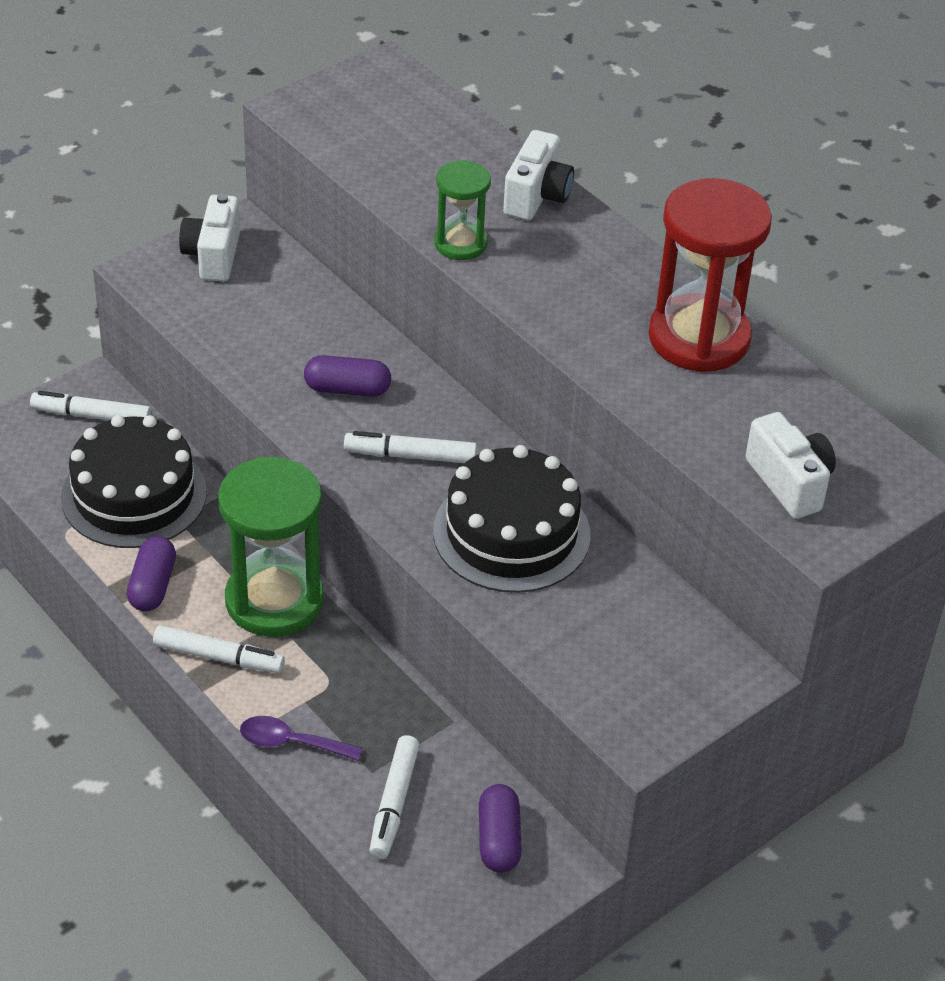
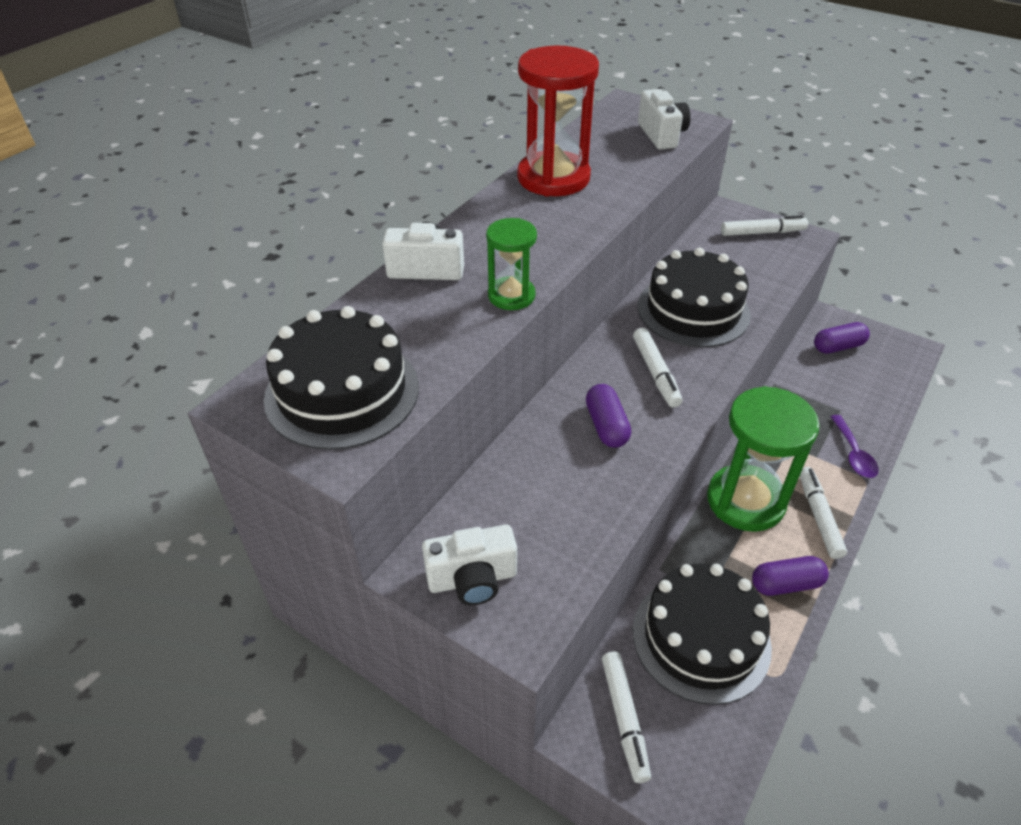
camera: 105 degrees left, 0 degrees up
(369, 117) = (342, 392): none -> black cake
(394, 803) = (853, 394): white marker -> white marker (762, 233)
(789, 482) = (661, 135): white camera -> white camera turned 120 degrees clockwise

